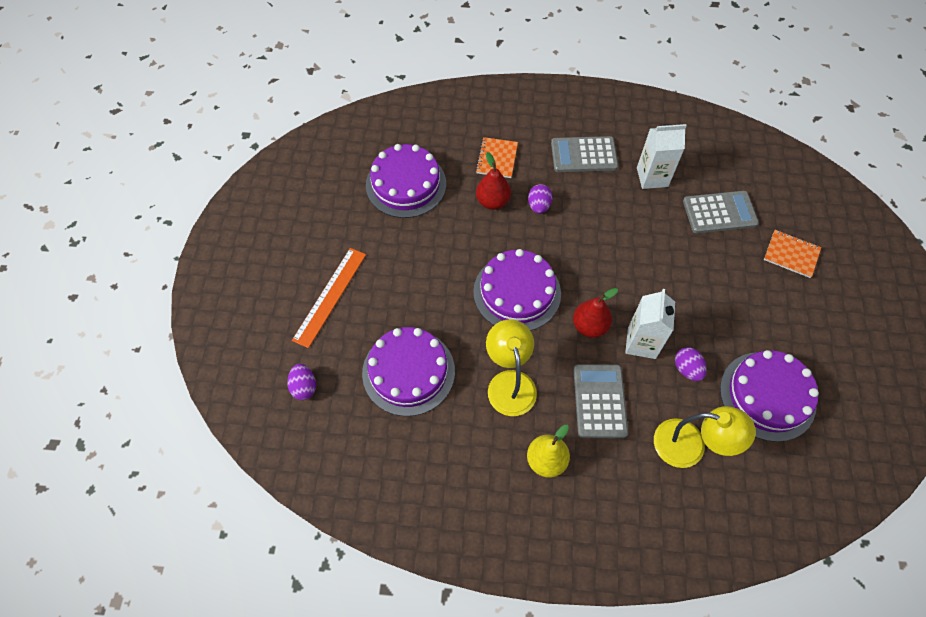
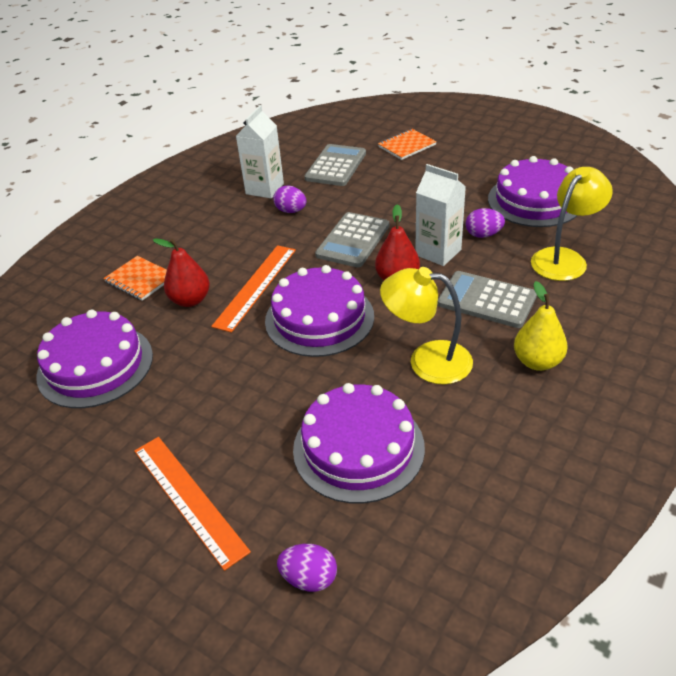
camera: 60 degrees left, 20 degrees down
(529, 234) = (255, 286): none -> orange ruler
(539, 206) = (228, 268): purple egg -> purple egg (291, 211)
(583, 155) = (198, 220): grey calculator -> grey calculator (353, 240)

